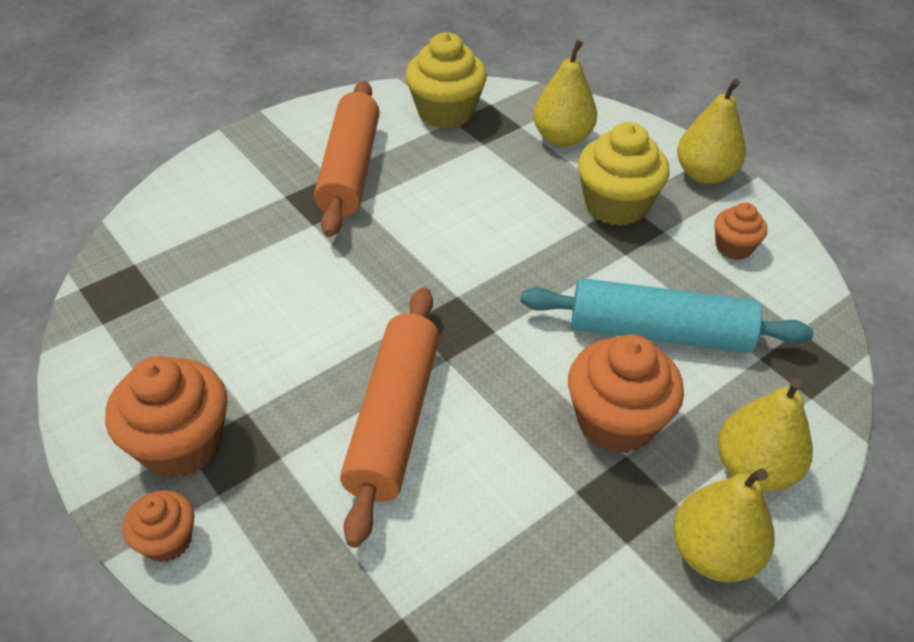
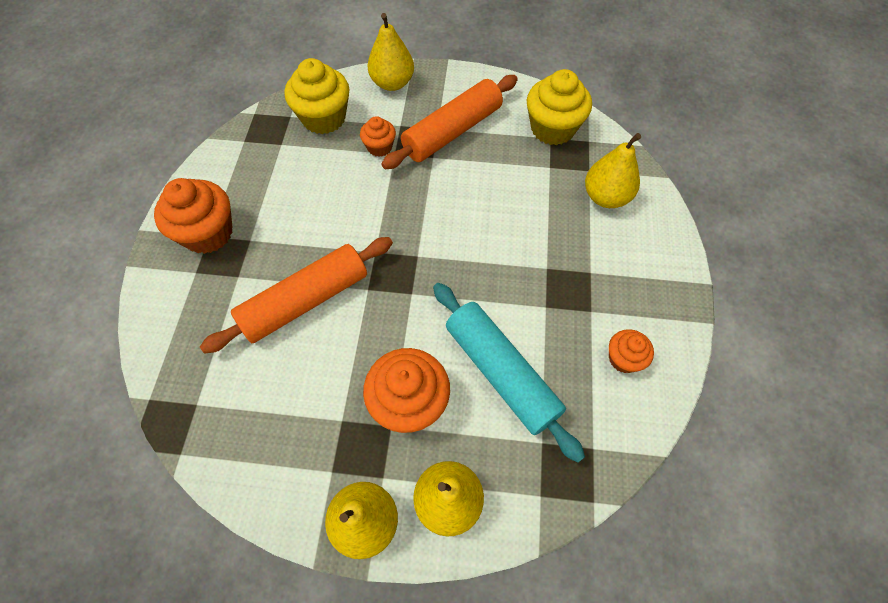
camera: 45 degrees right, 15 degrees up
(167, 540) = (155, 277): orange cupcake -> orange cupcake (379, 147)
(616, 205) = (581, 269): yellow cupcake -> yellow cupcake (324, 118)
(704, 174) = (672, 293): yellow pear -> yellow pear (392, 83)

